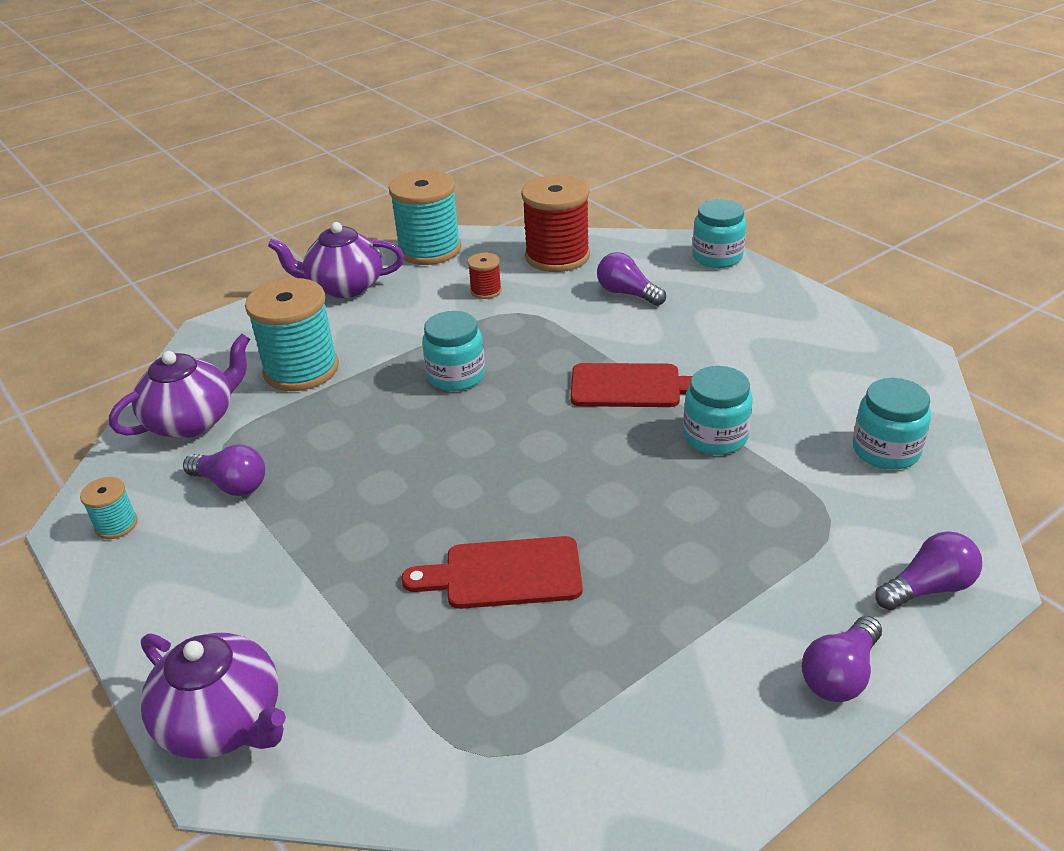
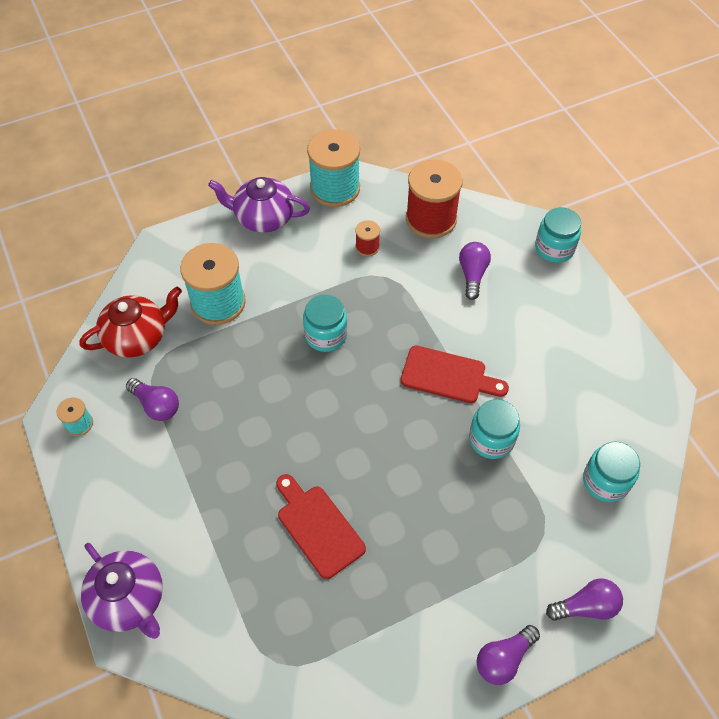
camera: 10 degrees right, 20 degrees up
(193, 420) = (137, 337): purple teapot -> red teapot
(504, 574) = (318, 527): red cutting board -> red cutting board turned 45 degrees clockwise
(627, 293) = (472, 275): purple light bulb -> purple light bulb turned 45 degrees clockwise

